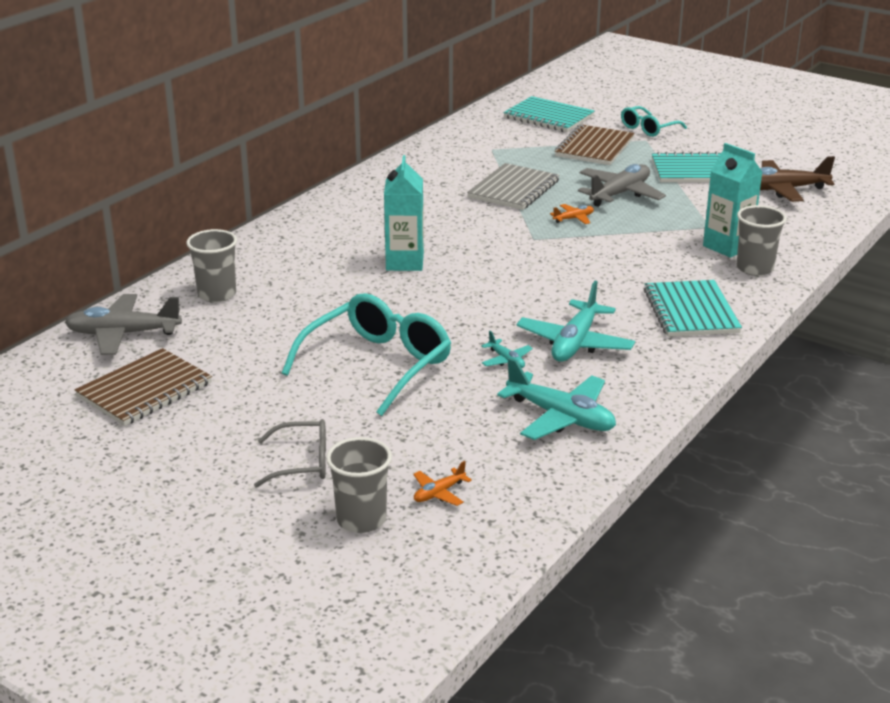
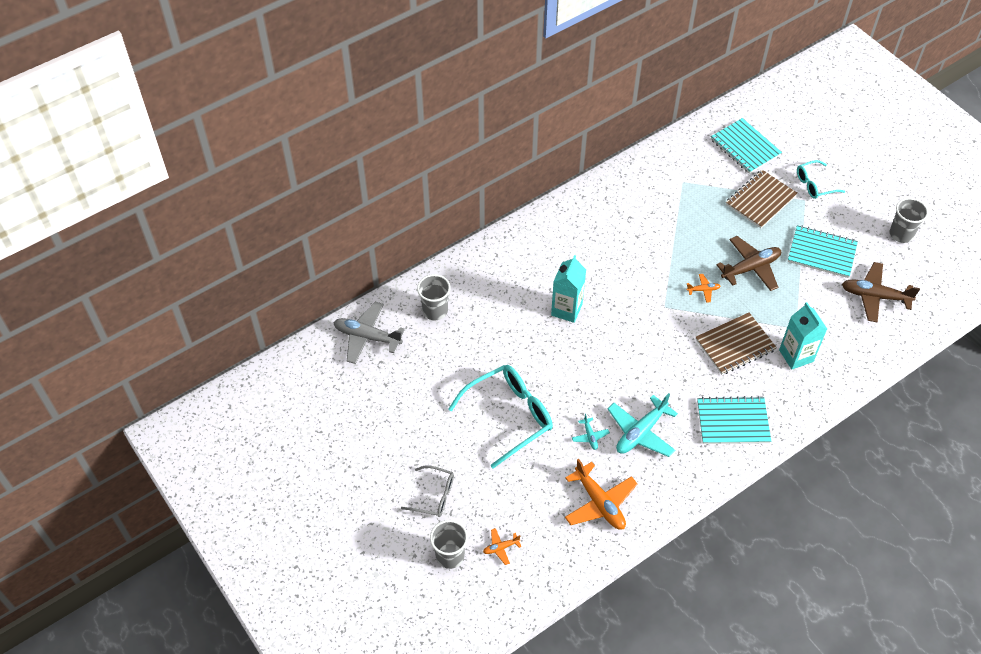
camera: 20 degrees right, 25 degrees up
(144, 390) = (365, 398): brown notebook -> brown notebook (735, 345)
(513, 189) = (676, 240): grey notebook -> none
(561, 417) = (599, 503): turquoise plane -> orange plane
(620, 194) = (750, 268): grey plane -> brown plane
(691, 311) = (733, 422): turquoise notebook -> turquoise notebook turned 75 degrees clockwise
(754, 268) = (801, 387): grey cup -> grey cup (901, 234)

